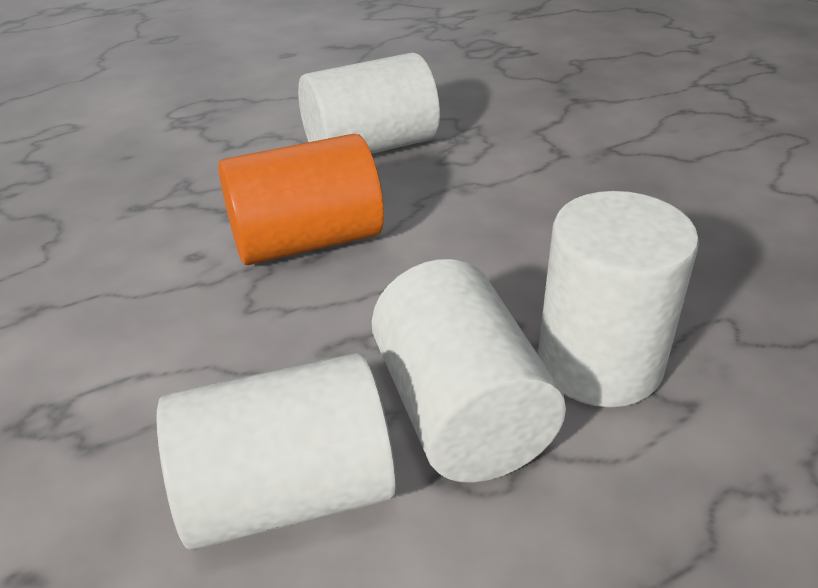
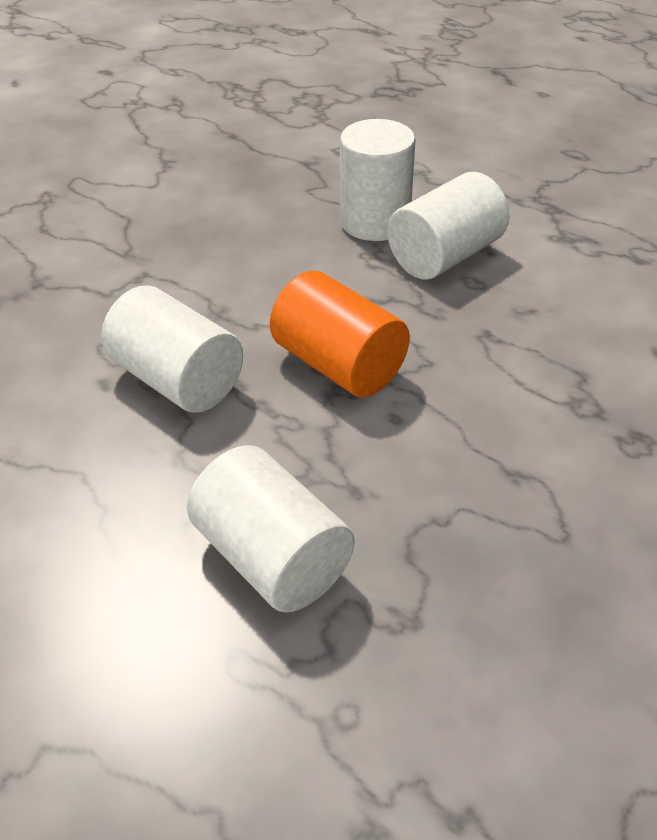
camera: 115 degrees left, 5 degrees up
(287, 493) = (541, 293): white cylinder -> white cylinder (272, 558)

